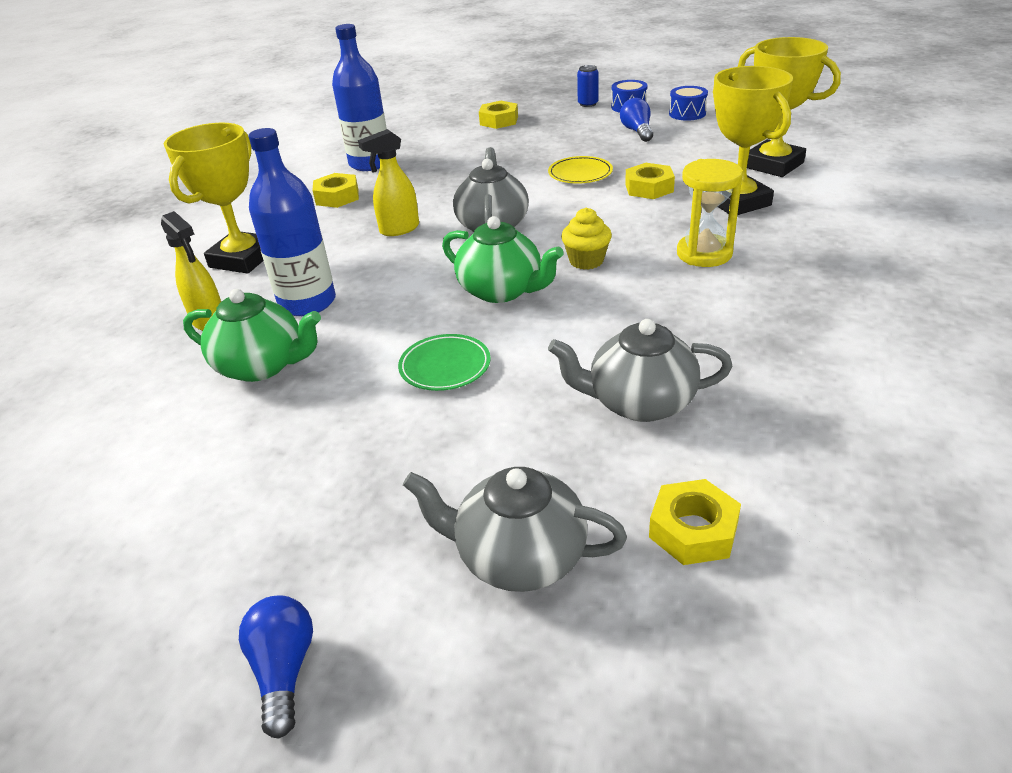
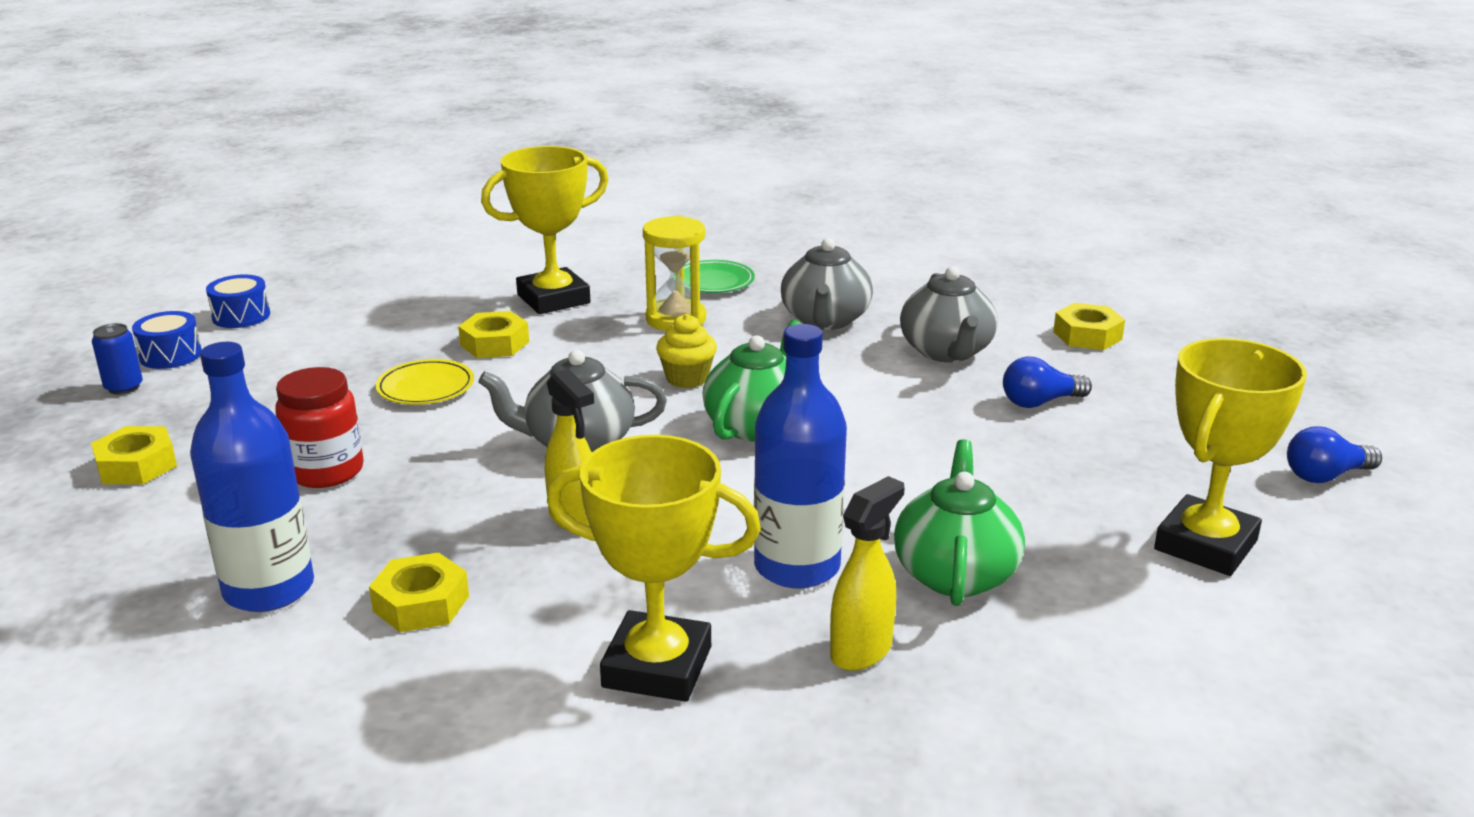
camera: 100 degrees left, 10 degrees down
(445, 366) = (920, 447): green plate -> green plate (713, 281)
(478, 161) = (326, 471): none -> red jar
(519, 557) = (1154, 394): grey teapot -> grey teapot (825, 320)
(637, 131) = (287, 349): blue light bulb -> blue light bulb (1040, 402)
(773, 165) = (457, 277): yellow trophy -> yellow trophy (1205, 545)

